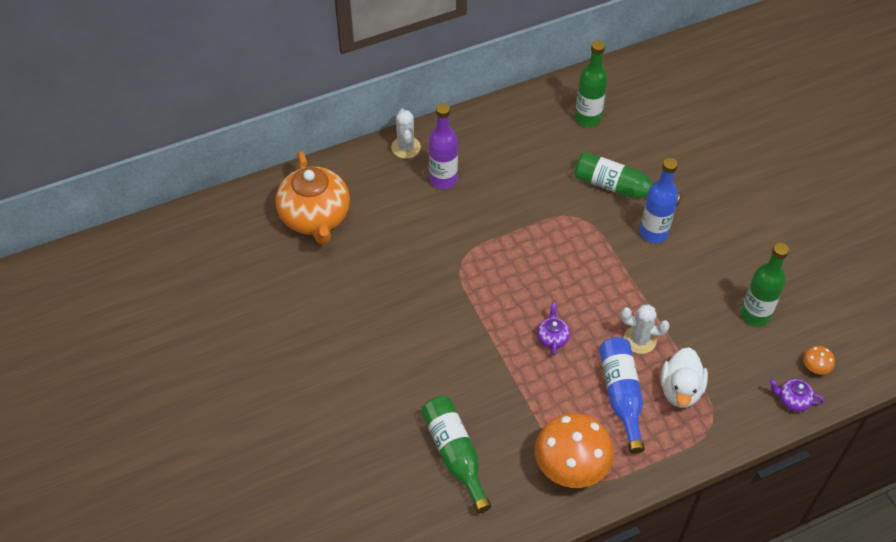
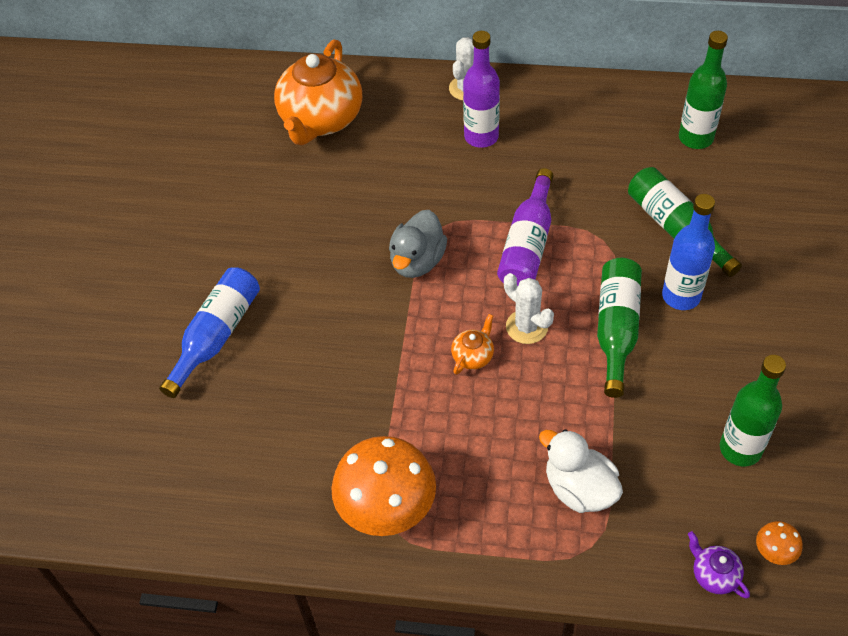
camera: 35 degrees right, 0 degrees up
(455, 454) = (273, 426): green bottle -> green bottle (616, 329)
(466, 290) = (417, 261): none -> grey duck
(532, 243) = (528, 244): none -> purple bottle
(552, 338) = (473, 356): purple teapot -> orange teapot
(621, 395) = (504, 458): blue bottle -> blue bottle (216, 336)
(639, 340) = (573, 408): white cactus -> white cactus (526, 327)
(680, 390) = (579, 489): white duck -> white duck turned 90 degrees clockwise

